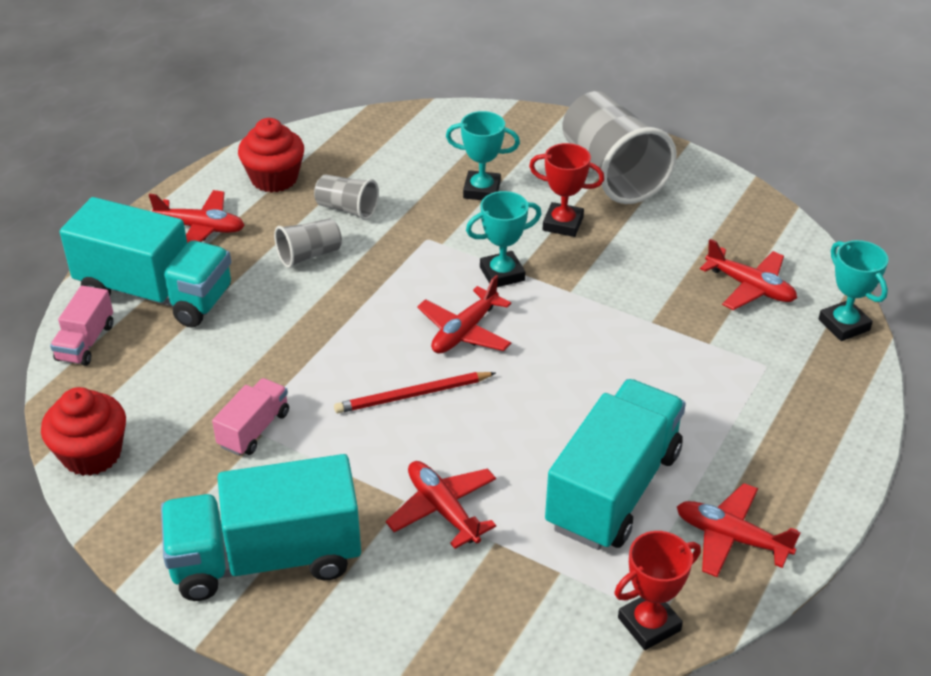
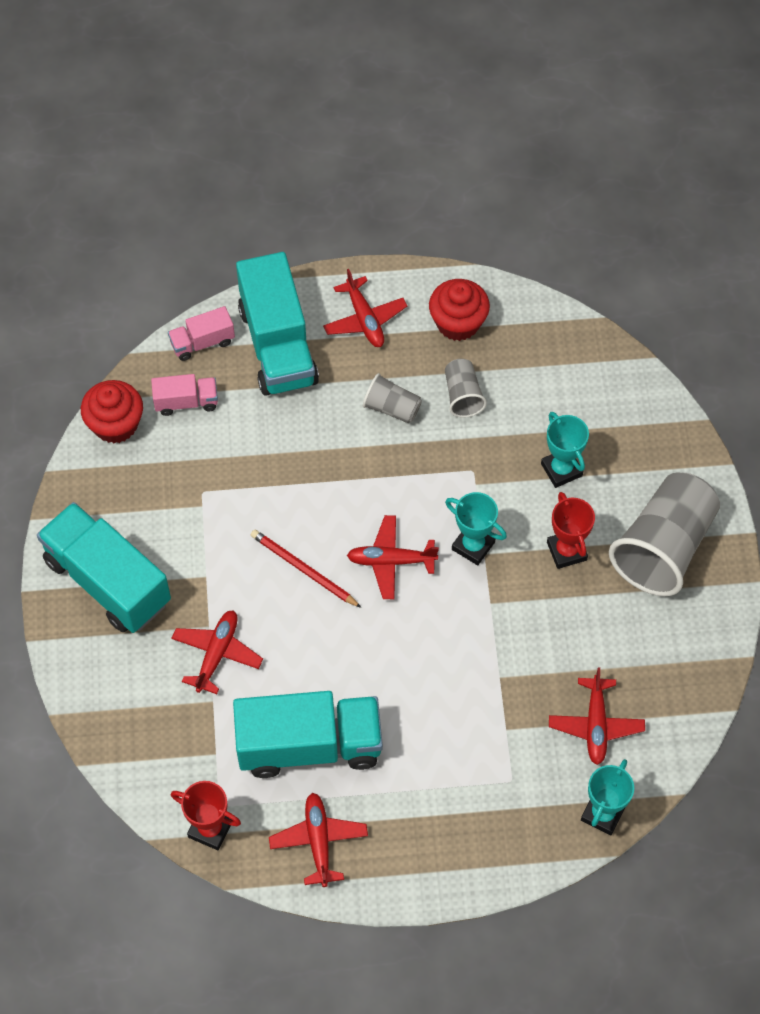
camera: 55 degrees right, 20 degrees up
(254, 429) = (202, 498): pink truck -> pink truck (186, 402)

